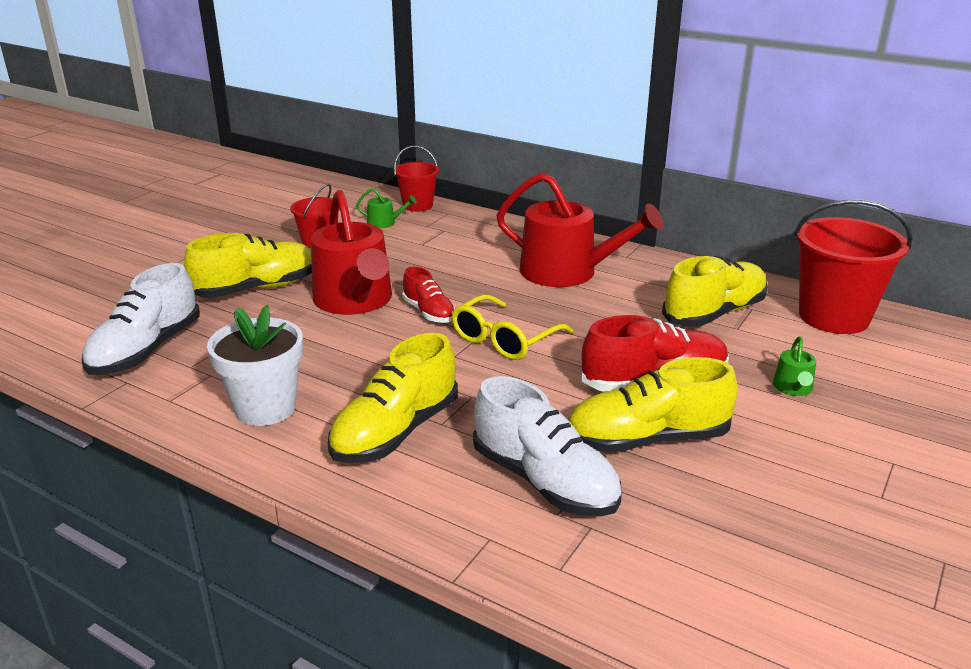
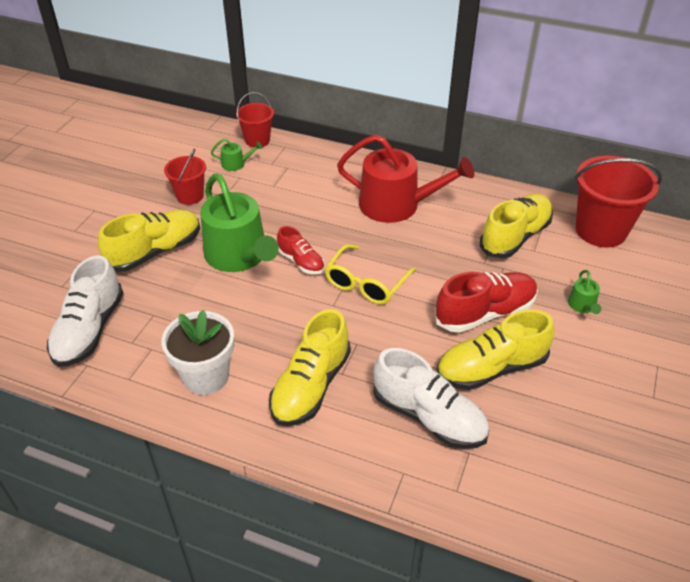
camera: 10 degrees left, 15 degrees up
(355, 301) = (239, 256): red watering can -> green watering can

